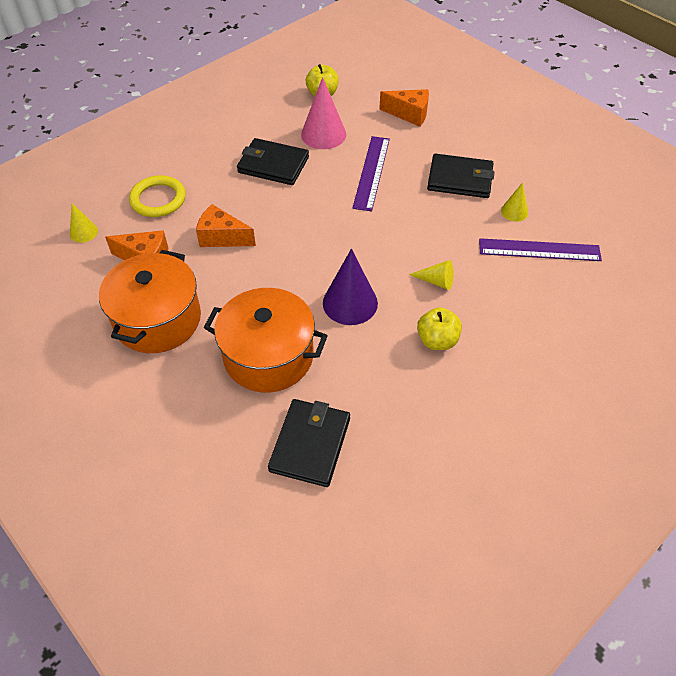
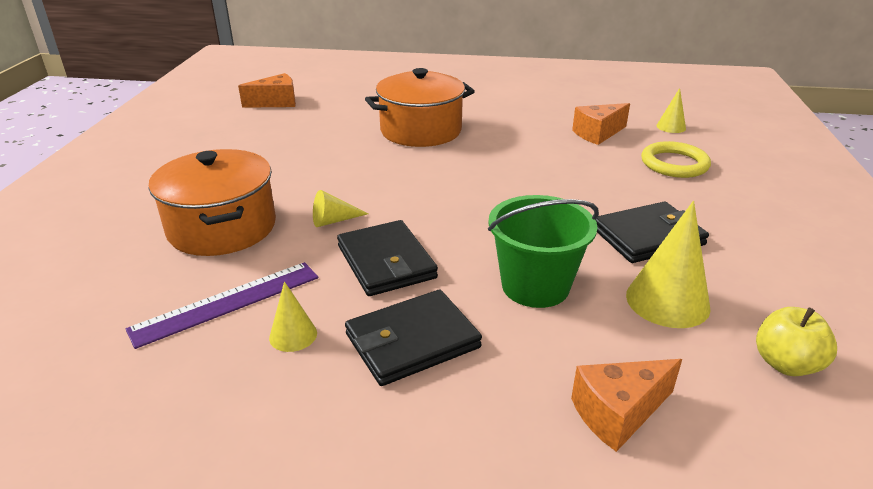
camera: 140 degrees right, 20 degrees down
(158, 319) = (525, 116): orange pot -> orange pot (222, 227)
(222, 237) = (572, 166): orange cheese -> orange cheese (276, 102)
(310, 444) = (338, 114): black wallet -> black wallet (386, 262)
(323, 134) = (667, 301): pink cone -> yellow cone
(350, 303) = (399, 175): purple cone -> none
(372, 172) = (535, 286): purple ruler -> green bucket
(437, 340) = (293, 185): yellow apple -> none

